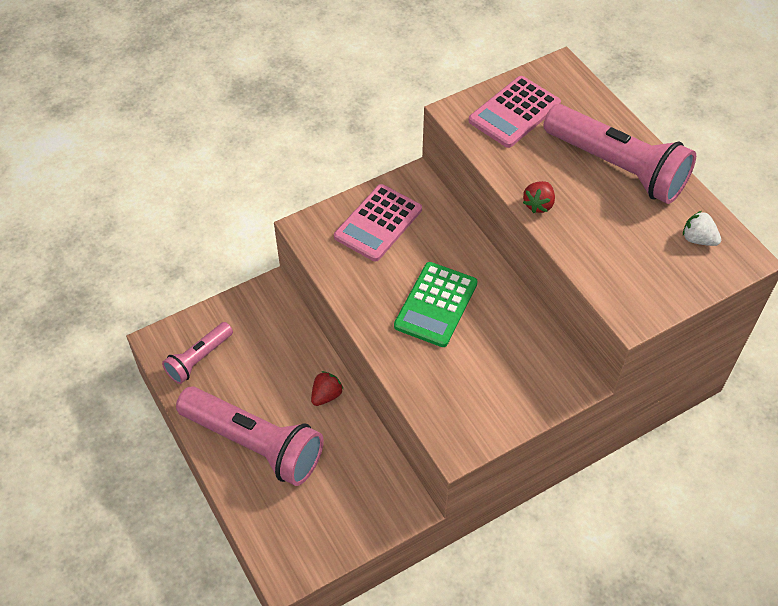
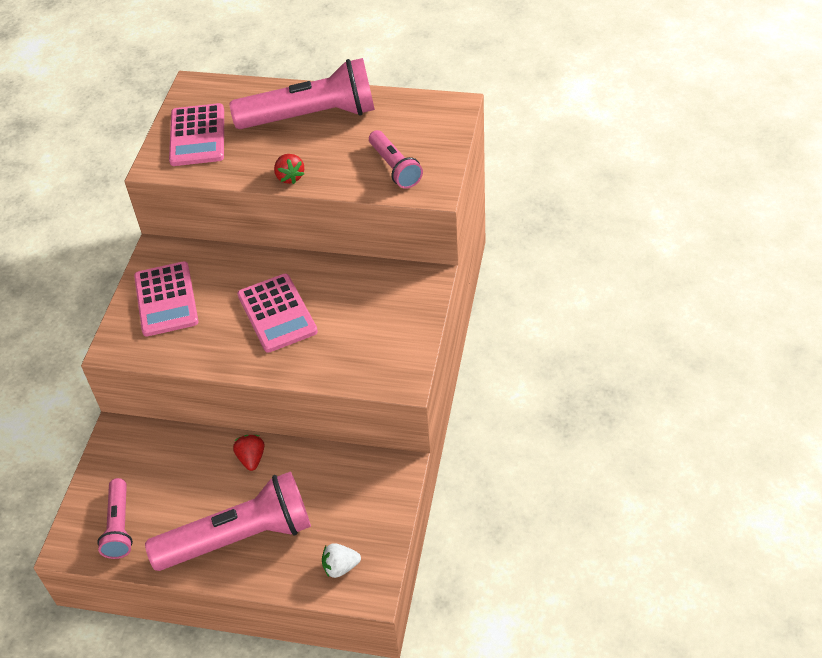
camera: 45 degrees left, 5 degrees down
(436, 305) = (277, 313): green calculator -> pink calculator
(627, 268) = (395, 167): none -> pink flashlight
(698, 239) = (415, 118): white strawberry -> white strawberry (340, 567)

